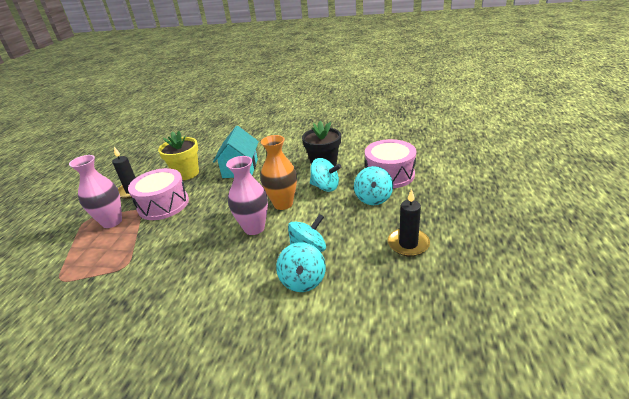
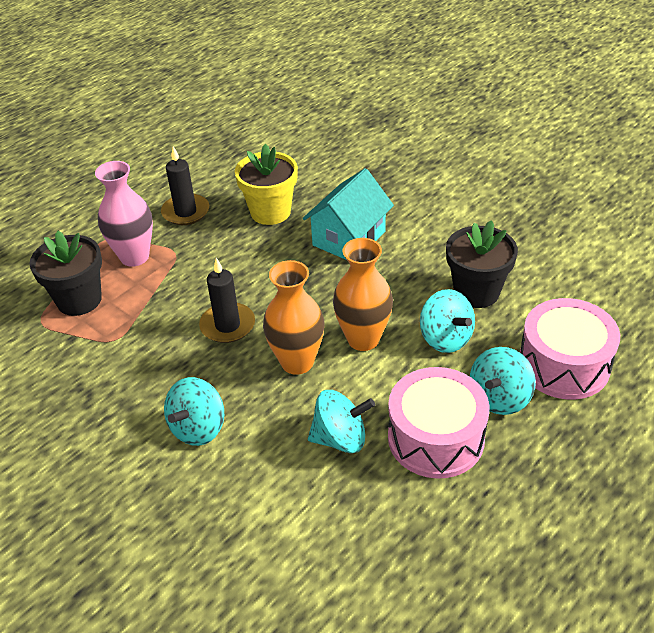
camera: 30 degrees right, 10 degrees up
(84, 257) = (79, 300): none -> black flower pot
(163, 204) = (209, 258): pink drum -> pink drum (436, 438)
(254, 228) = (297, 362): pink vase -> orange vase
(303, 281) = (300, 481): turquoise spinning top -> turquoise spinning top (198, 428)
(408, 244) = (482, 505): black candle -> black candle (227, 325)

